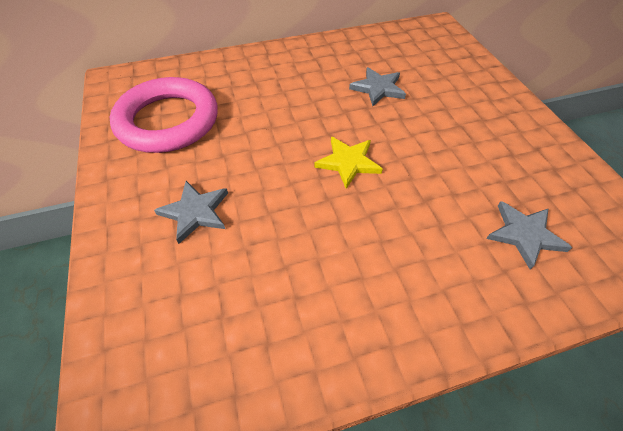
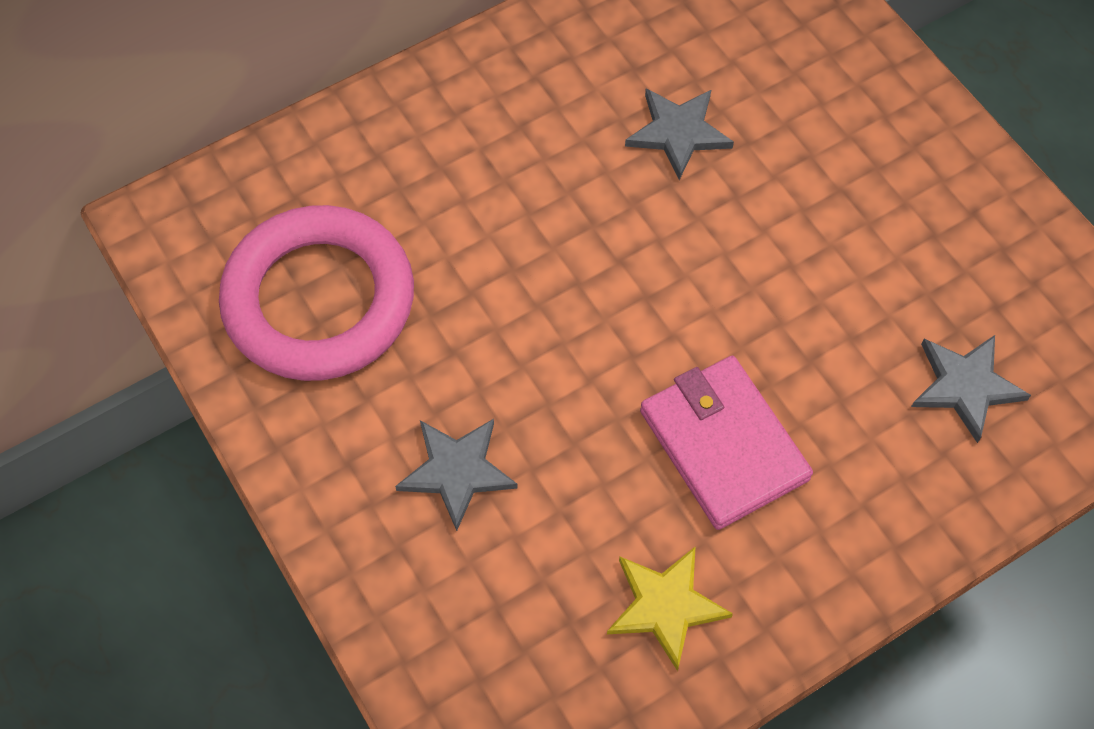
camera: 15 degrees left, 10 degrees up
(348, 162) = (670, 316): yellow star -> yellow star (665, 606)
(359, 233) = (723, 445): none -> pink wallet

